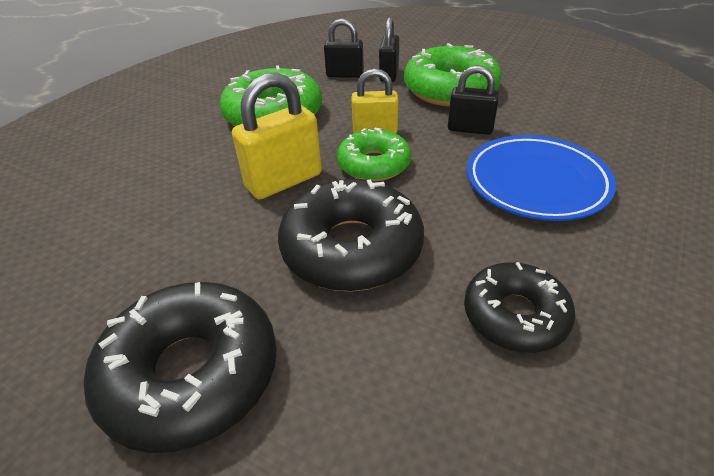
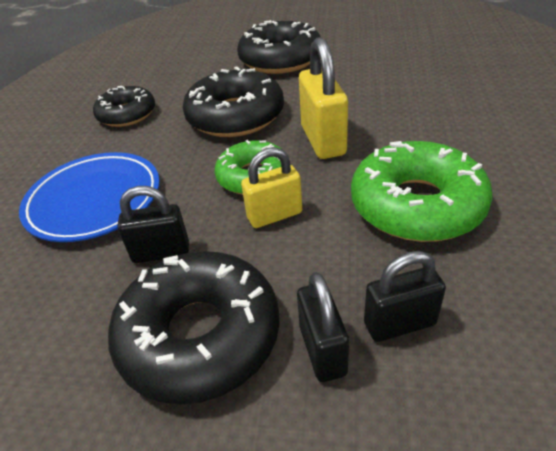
camera: 160 degrees right, 0 degrees up
(284, 181) = (323, 140): yellow padlock -> yellow padlock turned 45 degrees counterclockwise
(450, 89) = (200, 335): green donut -> black donut

